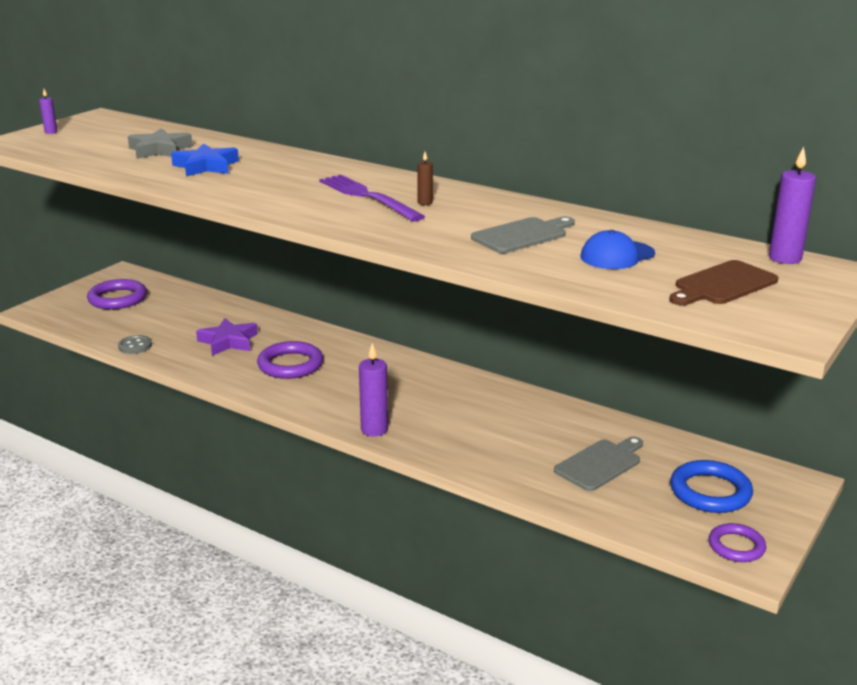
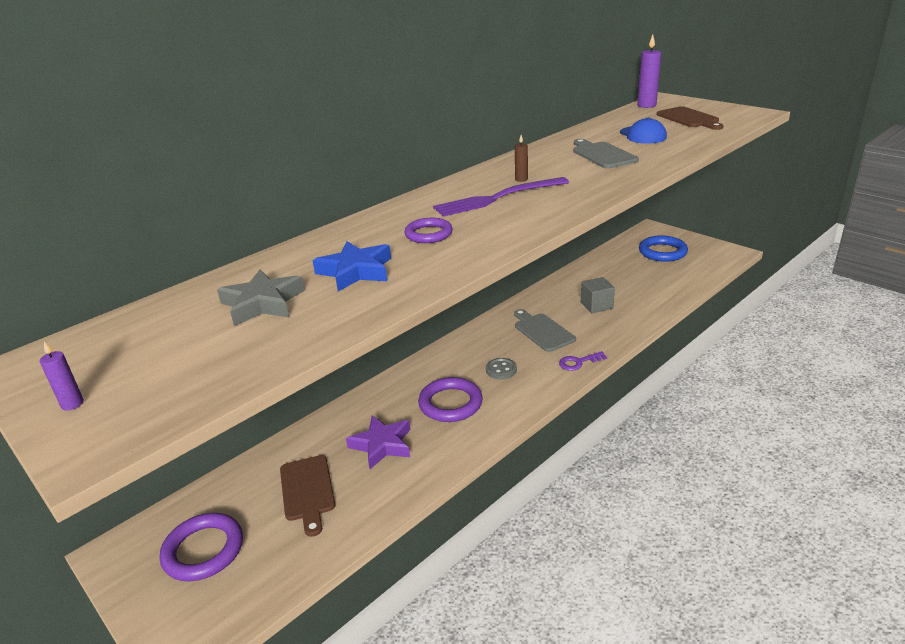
camera: 75 degrees left, 5 degrees up
(135, 346) = (359, 523): grey button -> grey button (501, 370)
(173, 321) = (307, 491): none -> brown cutting board
(374, 430) = (578, 362): purple candle -> purple key
(513, 437) = (596, 305): none -> grey cube
(600, 464) = (632, 279): grey cutting board -> grey cutting board (542, 331)
(736, 546) = (716, 253): purple ring -> purple ring (428, 234)

